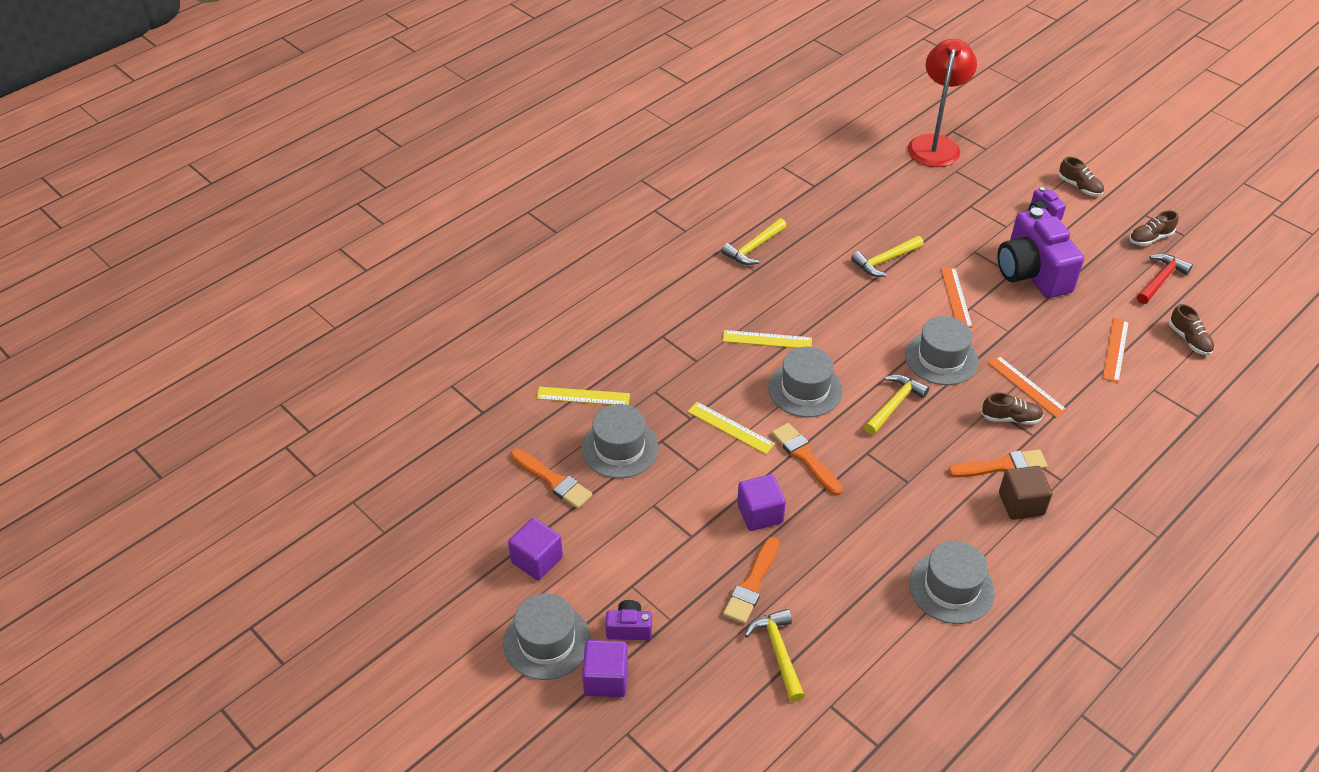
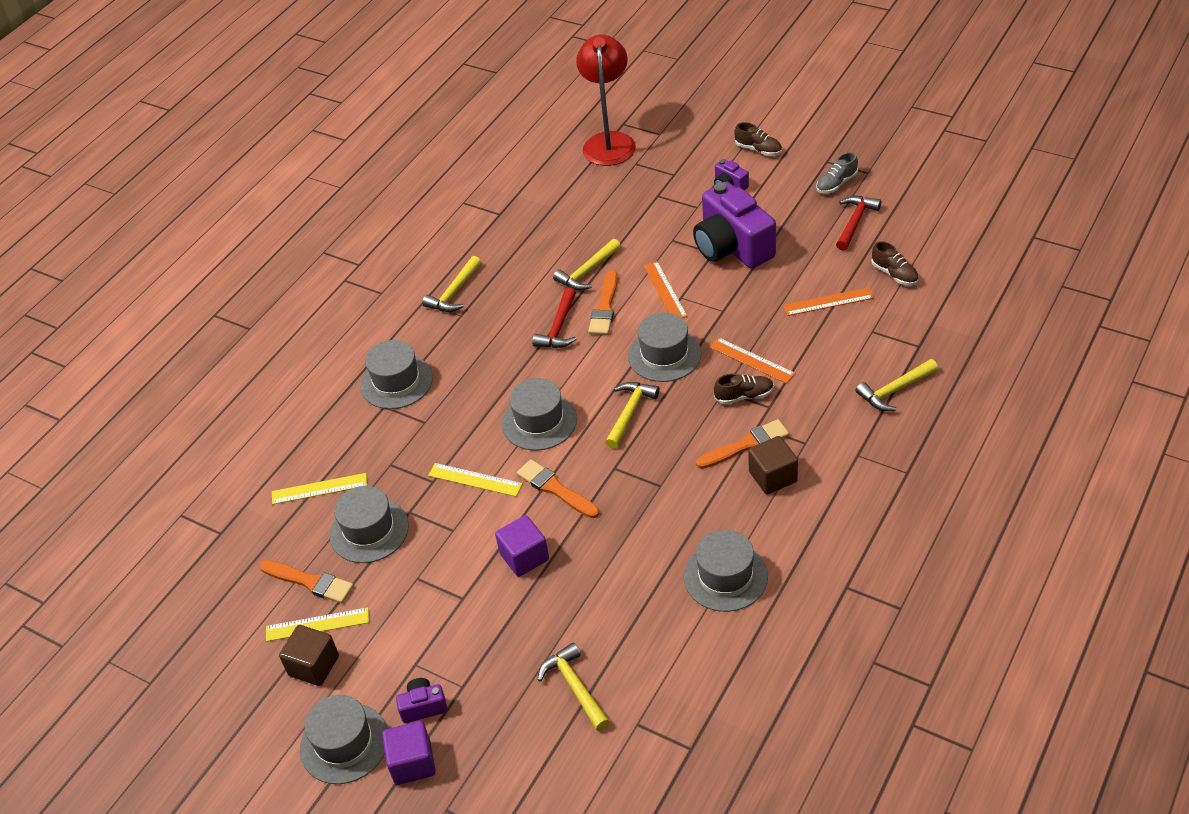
camera: 10 degrees left, 0 degrees up
(537, 560) = (314, 666): purple cube -> brown cube
(679, 316) = (396, 382): none -> grey hat
(752, 584) = (533, 628): orange brush -> orange brush (605, 307)
(767, 339) = (490, 382): yellow ruler -> yellow ruler (317, 624)
(845, 305) = (559, 327): none -> red hammer
(1115, 349) = (828, 302): orange ruler -> orange ruler turned 75 degrees clockwise
(1150, 238) = (836, 183): brown shoe -> grey shoe
(1164, 453) = (895, 390): none -> yellow hammer

